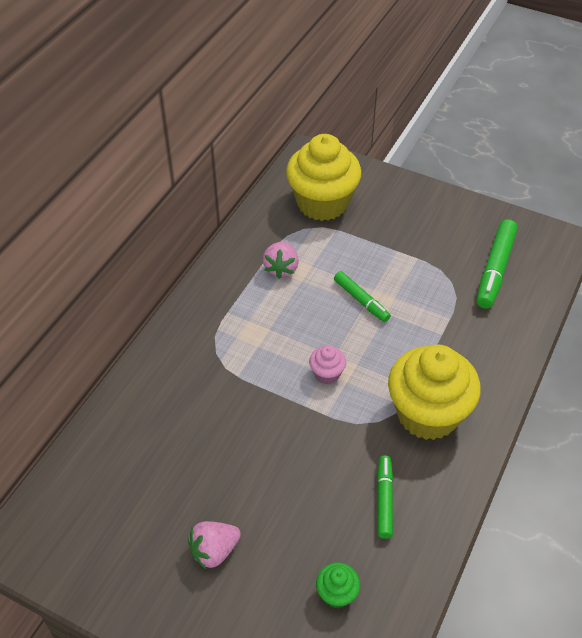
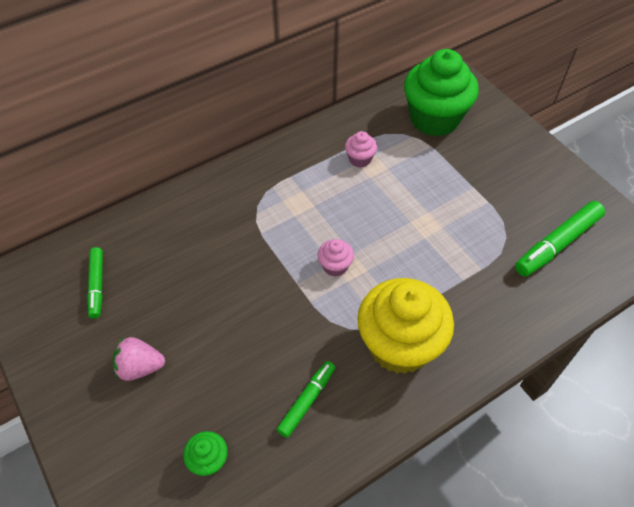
camera: 30 degrees right, 5 degrees up
(281, 268) = (360, 159): pink strawberry -> pink cupcake
(322, 203) = (434, 119): yellow cupcake -> green cupcake
(361, 300) = (410, 217): green marker -> green marker (97, 285)

